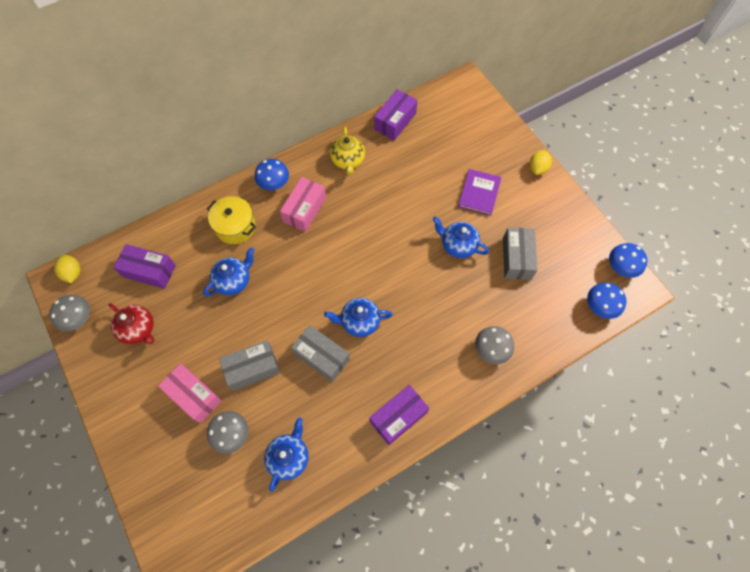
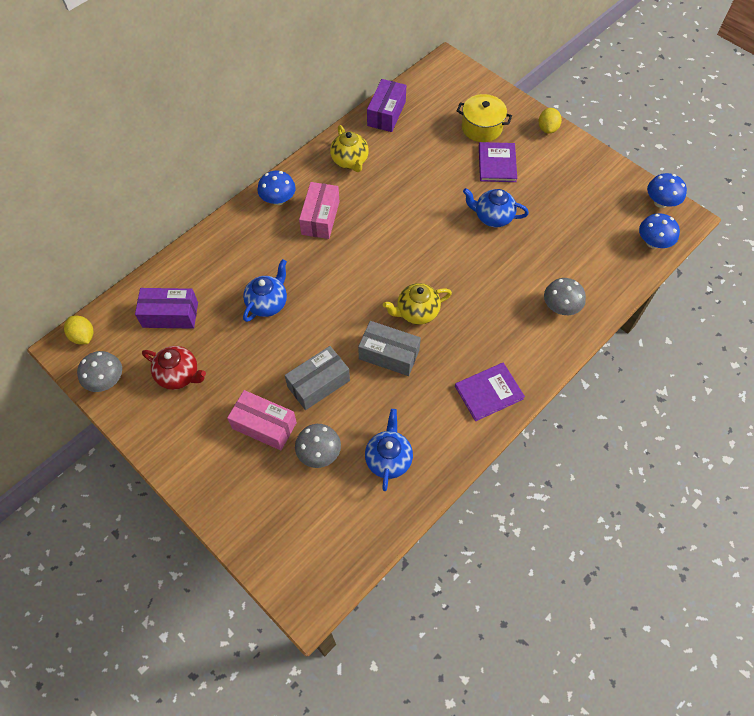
camera: 15 degrees left, 5 degrees down
(235, 227) = (251, 250): yellow pot -> yellow pot (481, 127)
(359, 322) = (416, 312): blue teapot -> yellow teapot
(398, 417) = (489, 392): purple box -> purple book
(516, 258) = (556, 216): grey box -> none

